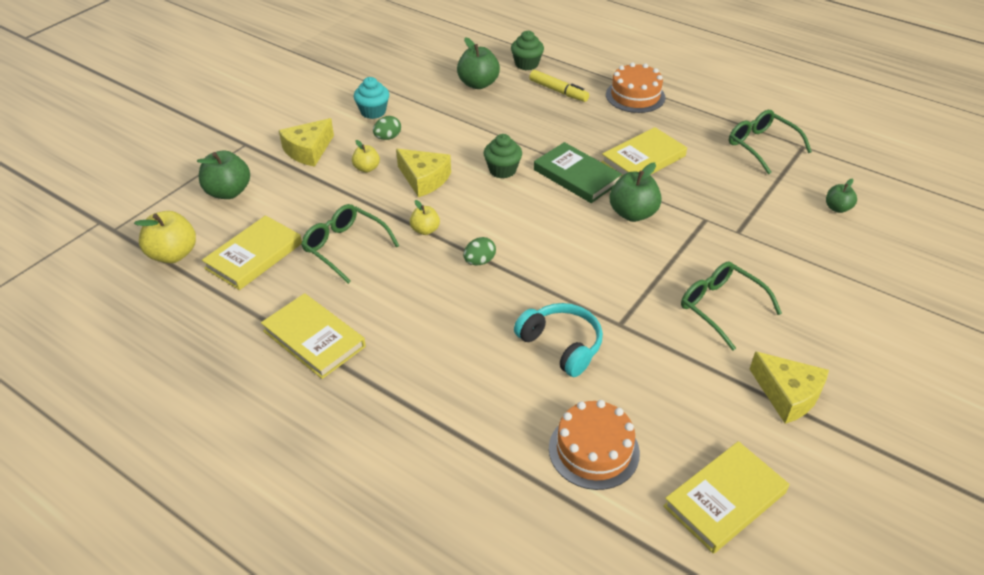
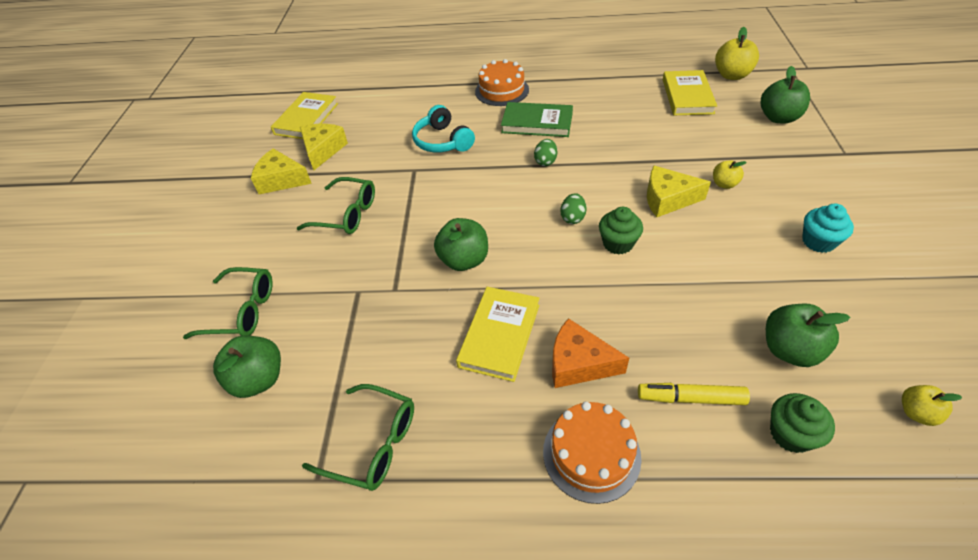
camera: 150 degrees right, 5 degrees up
(308, 150) = (792, 174): yellow cheese -> yellow cheese (323, 150)
(314, 339) = (586, 81): yellow book -> none
(345, 247) = (644, 126): green glasses -> green glasses (242, 311)
(388, 137) = (757, 221): green egg -> green egg (572, 218)
(425, 230) = (609, 162): yellow apple -> yellow apple (916, 413)
(561, 345) = (442, 141): turquoise headphones -> turquoise headphones turned 45 degrees clockwise
(576, 176) = (547, 274): green book -> green book (537, 123)
(594, 450) = (387, 107): orange cake -> orange cake (502, 90)
(605, 127) = (579, 363): none -> orange cheese
(837, 208) = (258, 379): green apple -> green apple, size x1.73

